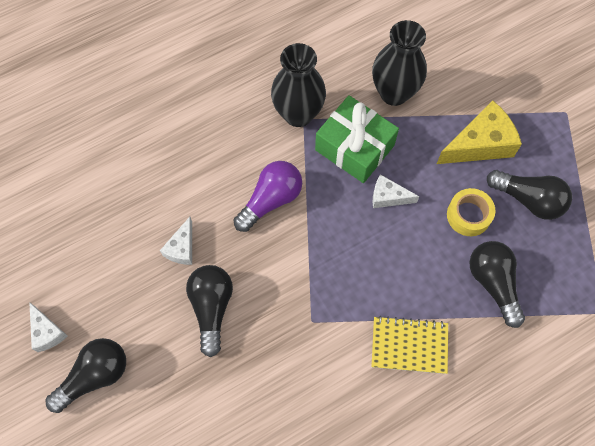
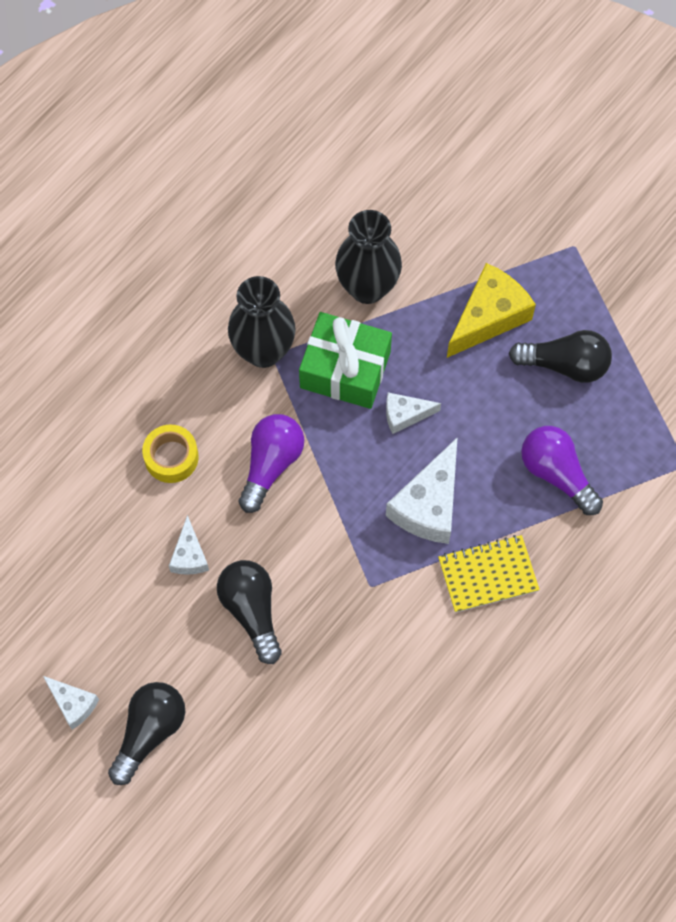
camera: 20 degrees left, 0 degrees up
(381, 273) = (429, 505): none -> white cheese
(468, 215) = (503, 406): yellow tape -> yellow tape (171, 457)
(493, 283) = (556, 474): black light bulb -> purple light bulb

